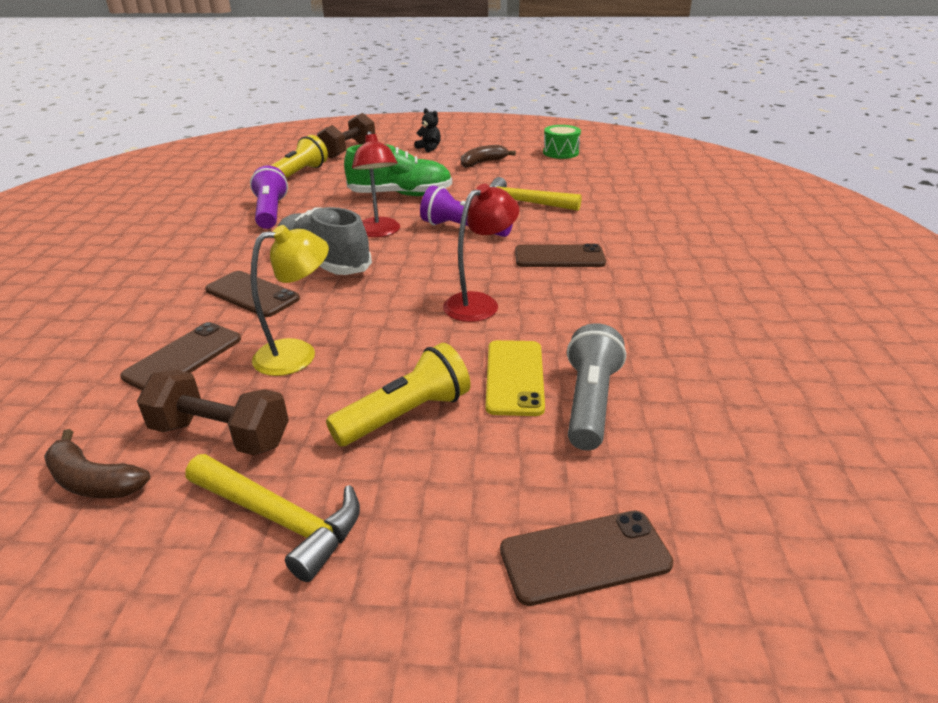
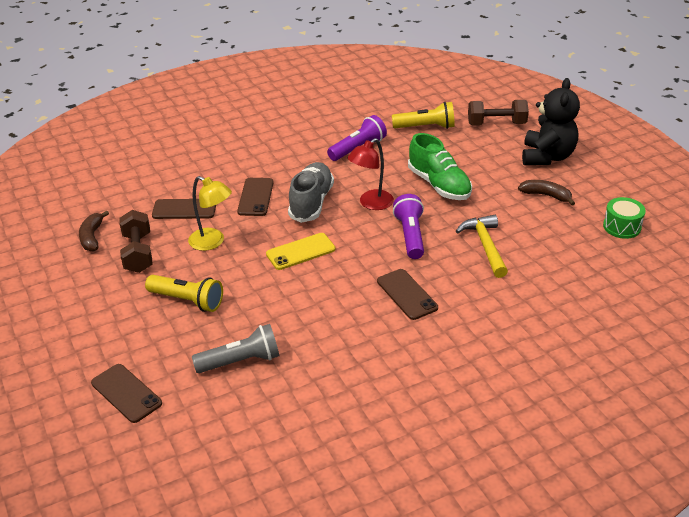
camera: 60 degrees right, 5 degrees up
(280, 519) = (100, 296): yellow hammer -> none
(429, 148) = (547, 157): black teddy bear -> black teddy bear, size x2.30
(479, 303) = (314, 283): red lamp -> none
(514, 377) = (245, 325): yellow phone -> yellow phone (300, 252)

